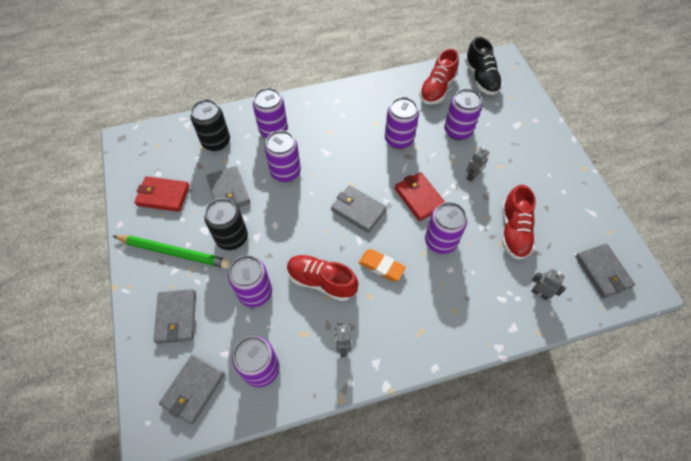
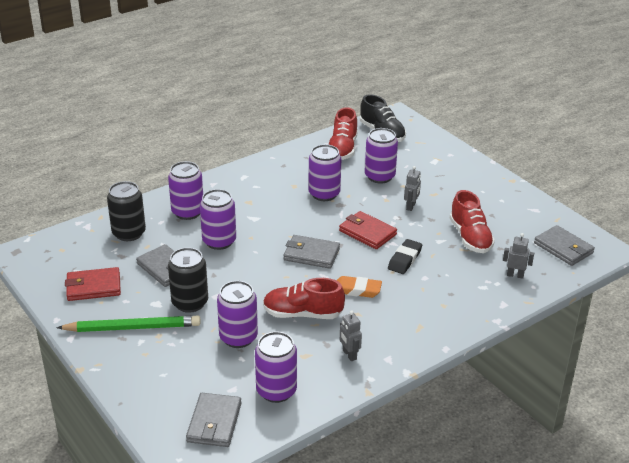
camera: 20 degrees left, 25 degrees down
(176, 317) = (164, 375): grey wallet -> none
(440, 241) = (404, 259): purple can -> black eraser

